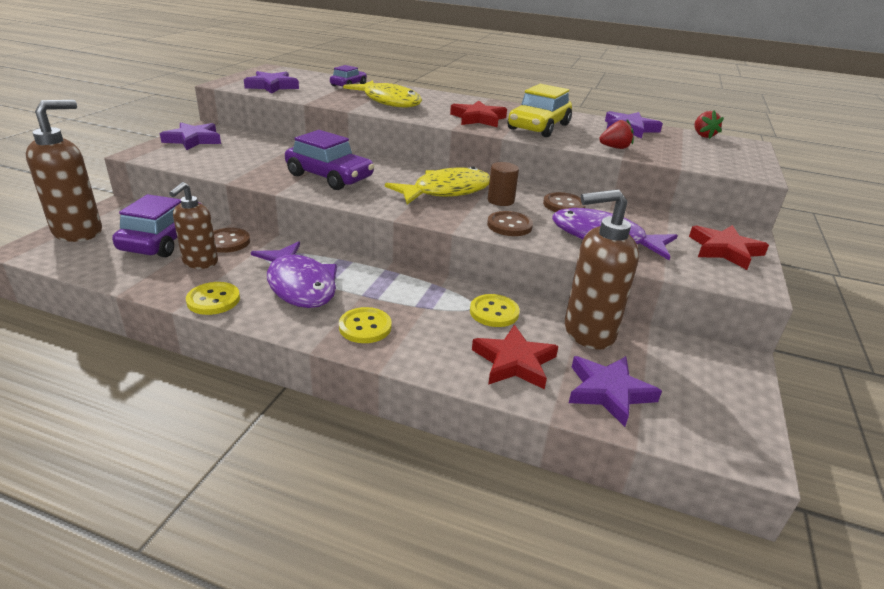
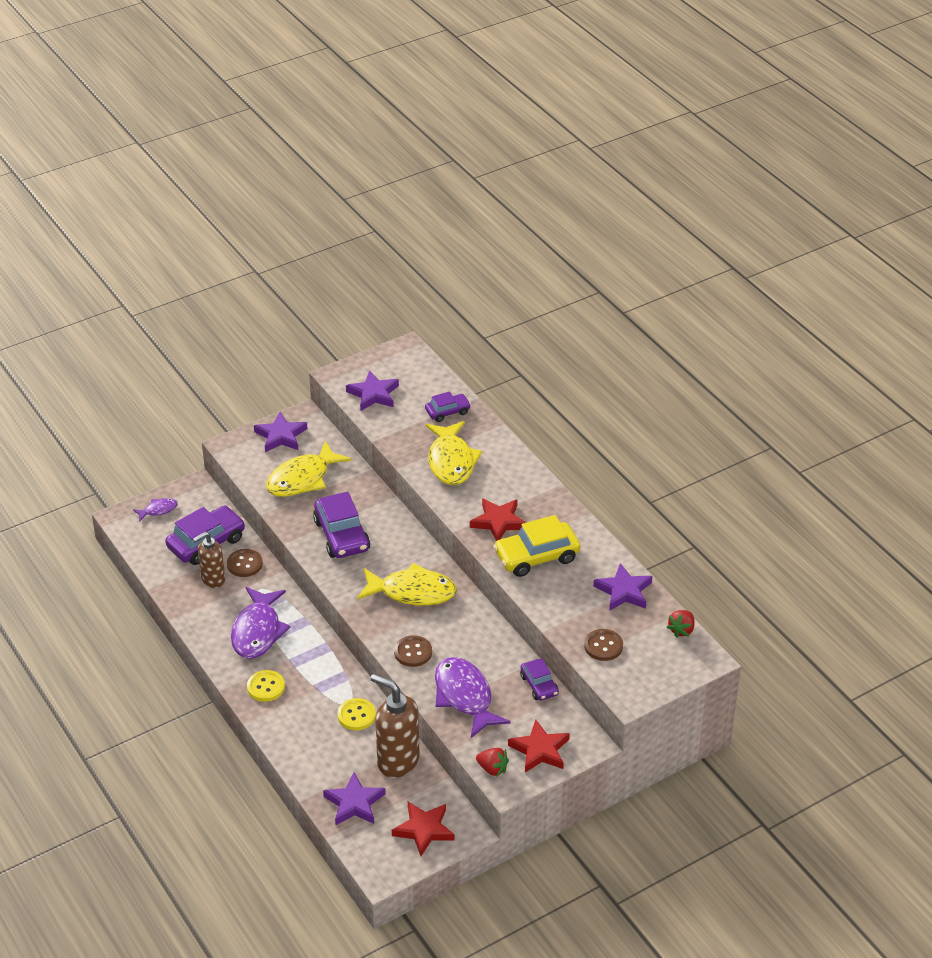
camera: 40 degrees right, 10 degrees up
(79, 232) = (158, 510): brown soap dispenser -> purple fish
(213, 300) = (197, 621): yellow button -> none
(245, 156) = (302, 478): none -> yellow fish
(500, 200) = (442, 621): brown cylinder -> none
(514, 362) = (325, 756): red star -> red star (424, 830)
(564, 205) = (486, 649): brown button -> brown button (603, 646)
(615, 148) = (559, 615): red strawberry -> red strawberry (492, 769)
(642, 212) = (539, 685): none -> purple car

